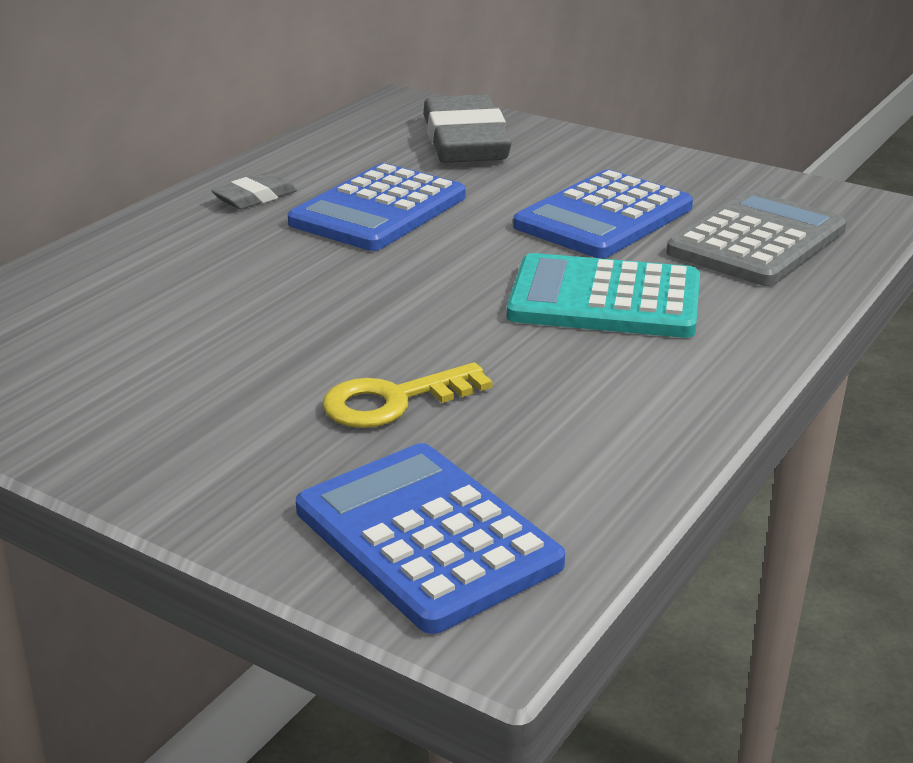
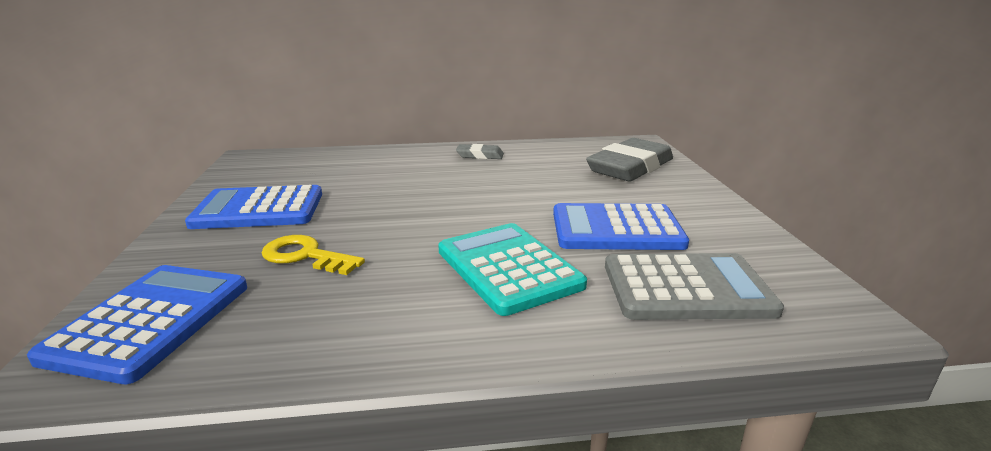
camera: 50 degrees right, 5 degrees down
(378, 210) = (513, 179): blue calculator -> blue calculator (259, 209)

